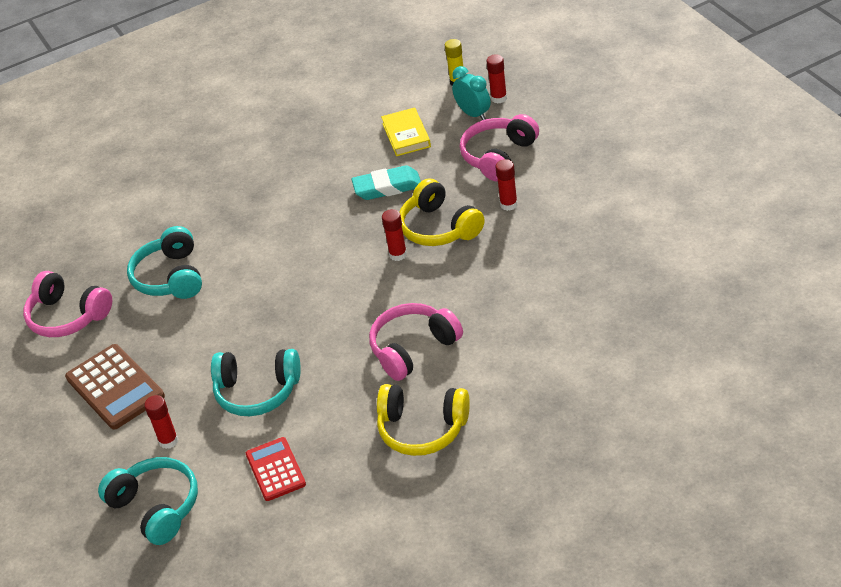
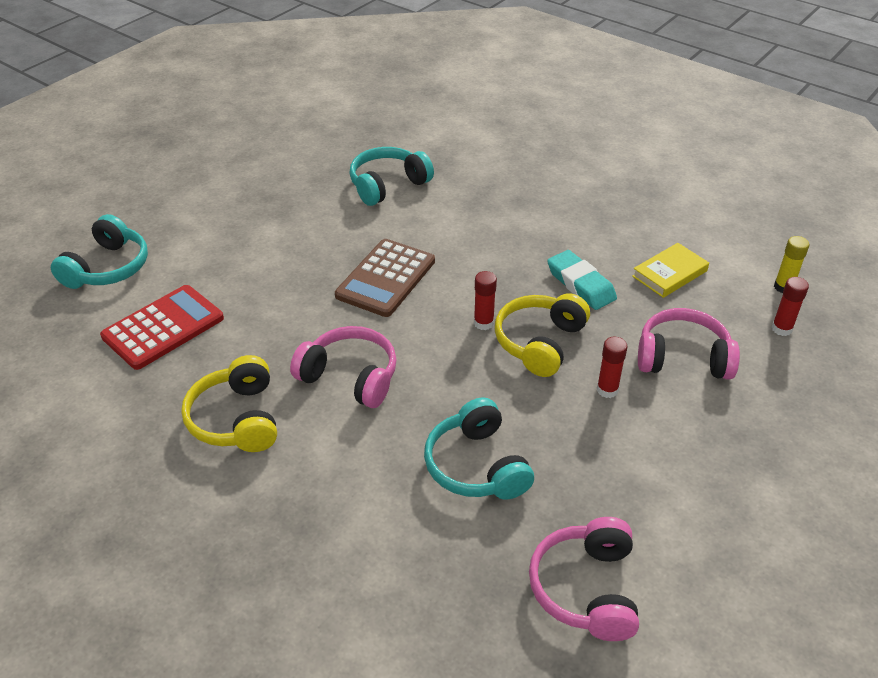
camera: 60 degrees right, 0 degrees up
(68, 316) = (318, 146): pink headphones -> pink headphones (586, 589)
(115, 387) = (243, 198): brown calculator -> brown calculator (386, 278)
(168, 441) = (187, 249): red glue stick -> none
(257, 392) = (259, 284): turquoise headphones -> turquoise headphones (476, 466)
(275, 469) = (163, 327): red calculator -> red calculator, size x1.54
(473, 114) = (739, 316): turquoise clock -> none

